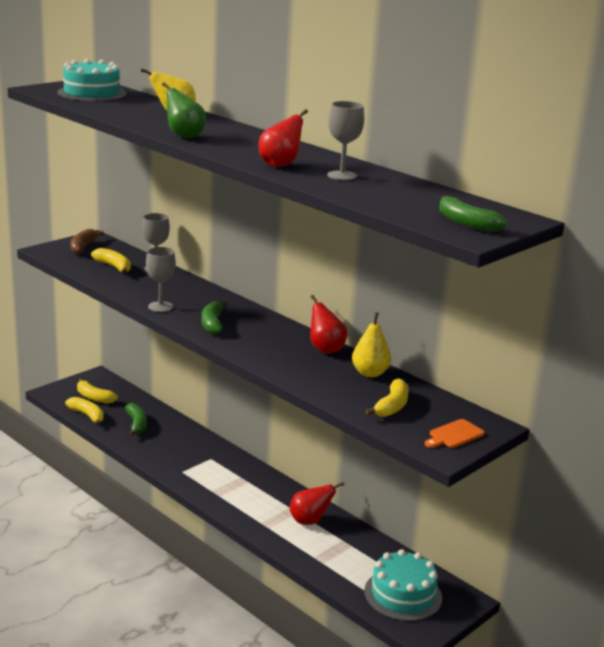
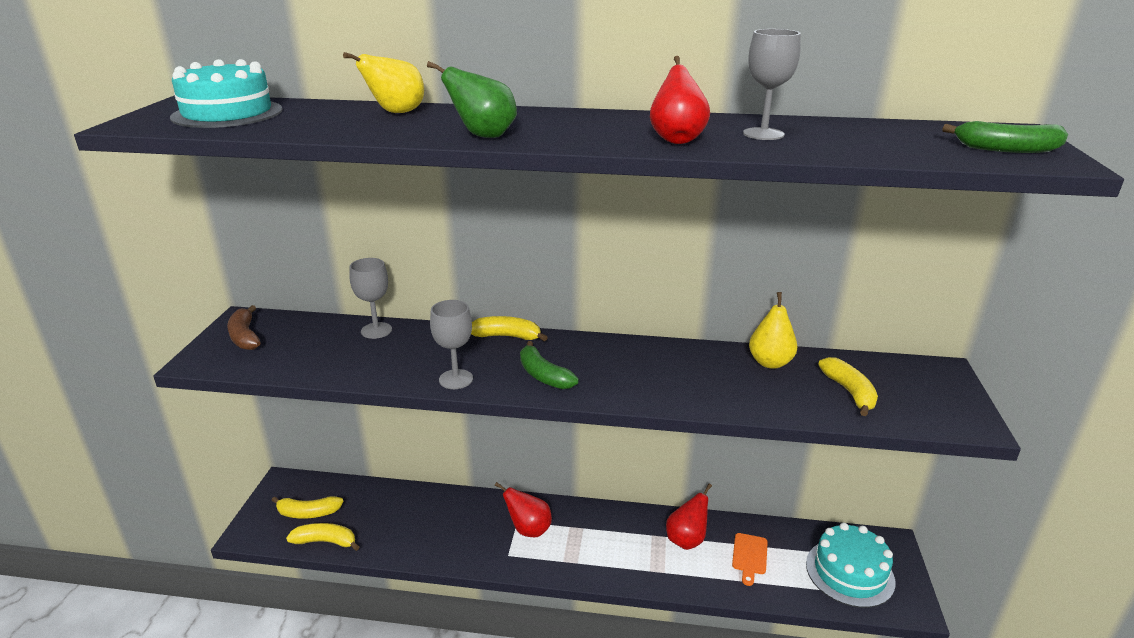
camera: 35 degrees left, 5 degrees up
(114, 267) = (323, 348): yellow banana -> yellow banana (507, 336)
(136, 424) = (395, 522): green banana -> none
(325, 349) = (691, 353): red pear -> red pear (528, 529)
(454, 435) = (942, 397): orange cutting board -> orange cutting board (749, 556)

